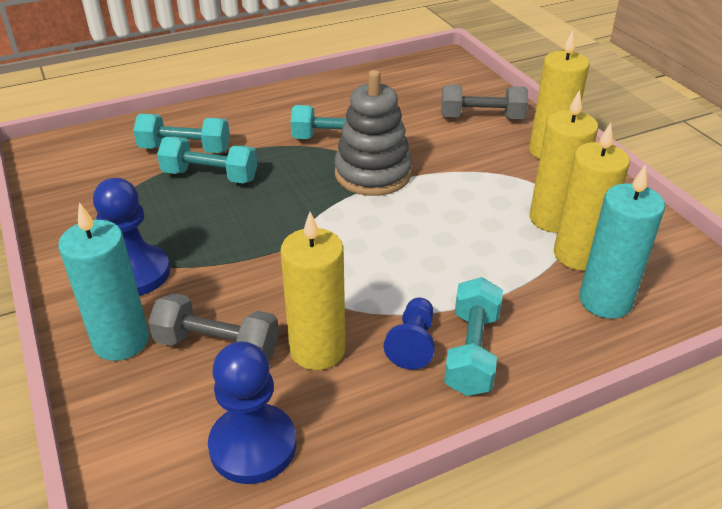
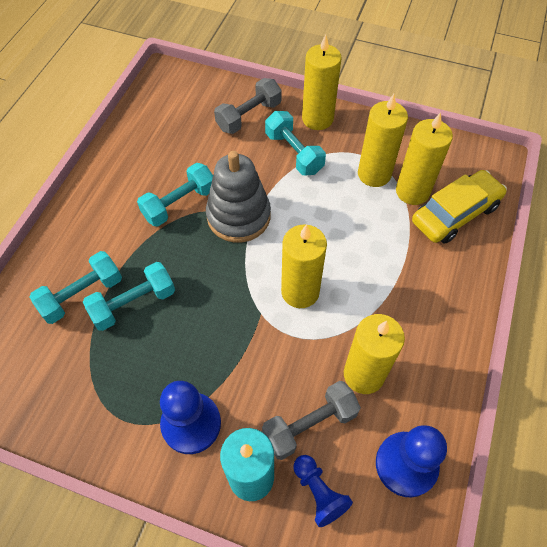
camera: 45 degrees left, 20 degrees up
(349, 254) = (300, 292): none -> yellow candle
(413, 343) = (403, 324): blue pawn -> blue pawn (319, 492)
(472, 352) = (434, 303): turquoise dumbbell -> turquoise dumbbell (294, 153)
(605, 301) = (455, 214): turquoise candle -> yellow car

